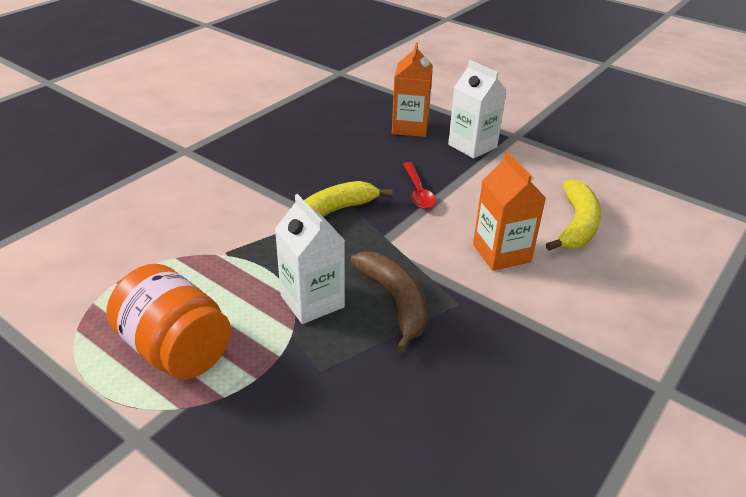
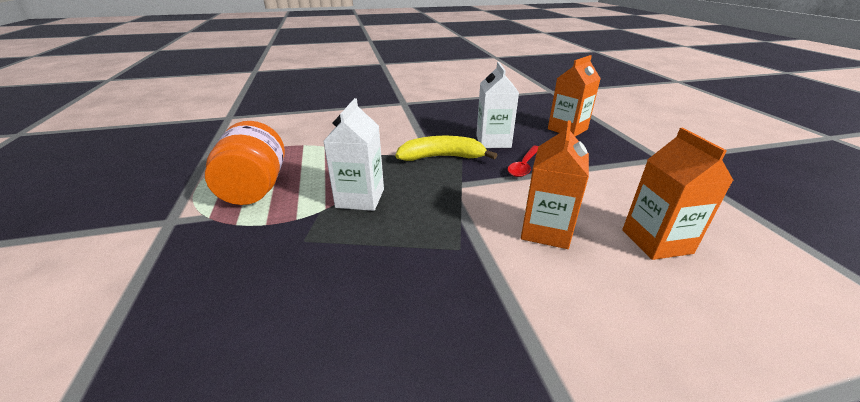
camera: 40 degrees right, 5 degrees down
(395, 302) = (412, 224): brown banana -> none
(472, 146) = (609, 153): white carton -> white carton (493, 141)
(577, 225) = (656, 241): yellow banana -> orange carton

